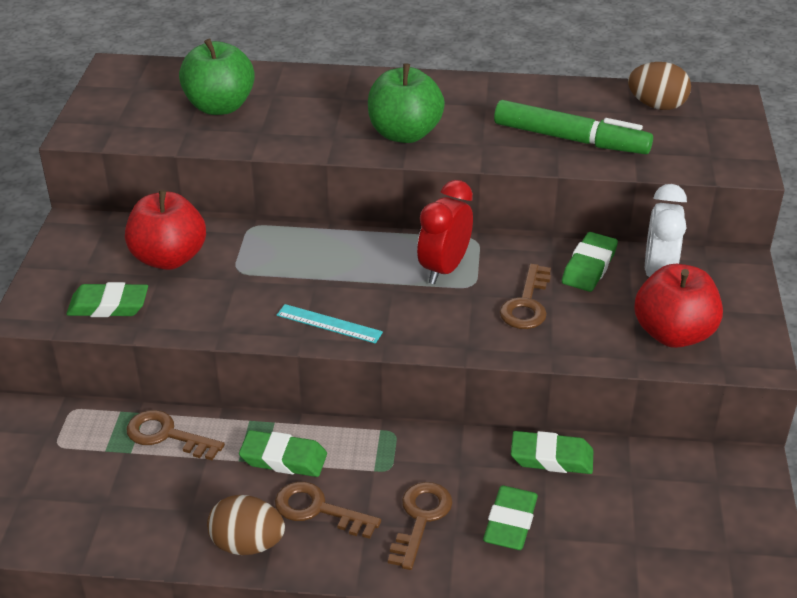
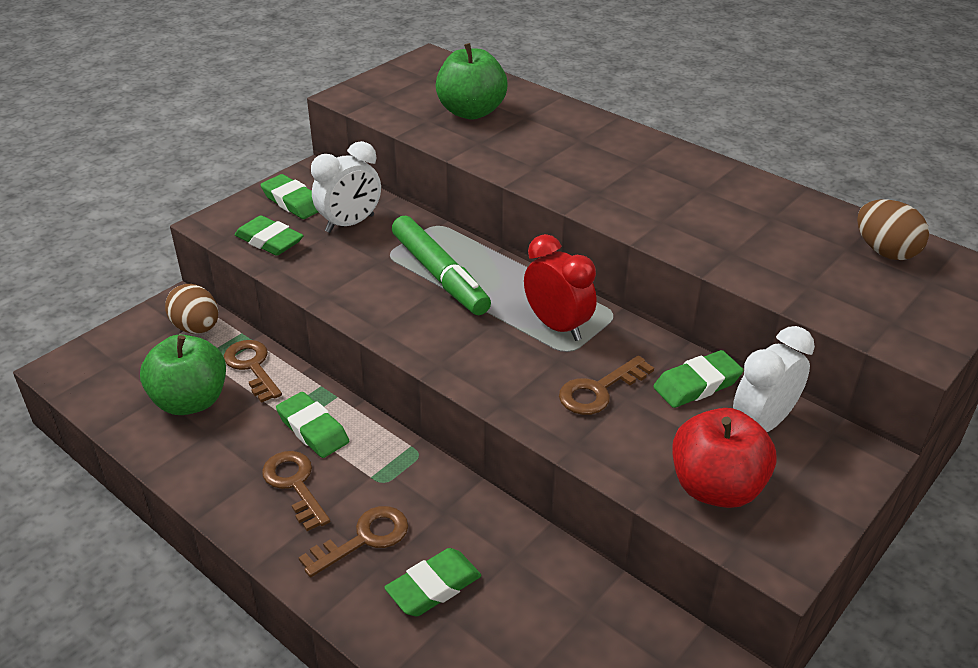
camera: 35 degrees right, 0 degrees up
(169, 258) = (350, 224): red apple -> white clock
(247, 544) = (217, 482): brown egg -> brown egg (197, 328)
(329, 323) = (411, 328): turquoise ruler -> none
(404, 134) = (598, 187): green apple -> green apple (190, 401)
(444, 269) = (557, 326): red clock -> red clock turned 75 degrees clockwise
(551, 458) = (530, 550): green eraser -> green eraser (293, 202)
(570, 139) = (753, 249): green marker -> green marker (439, 275)

